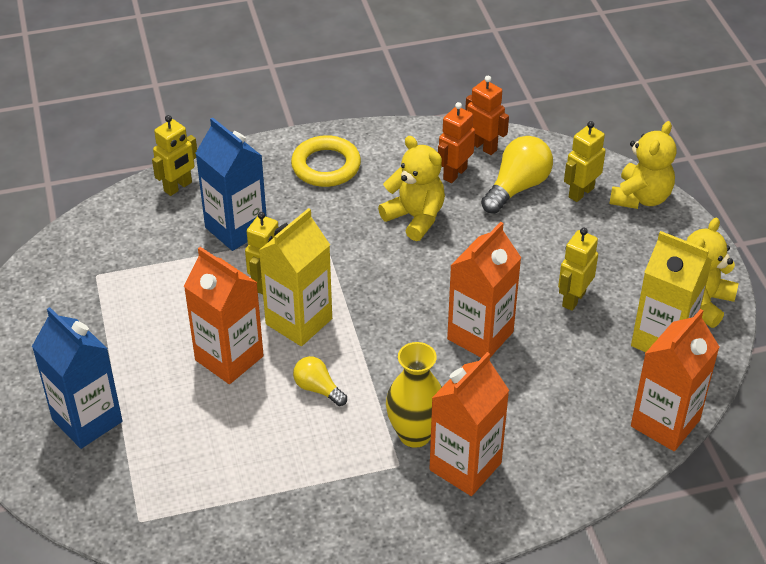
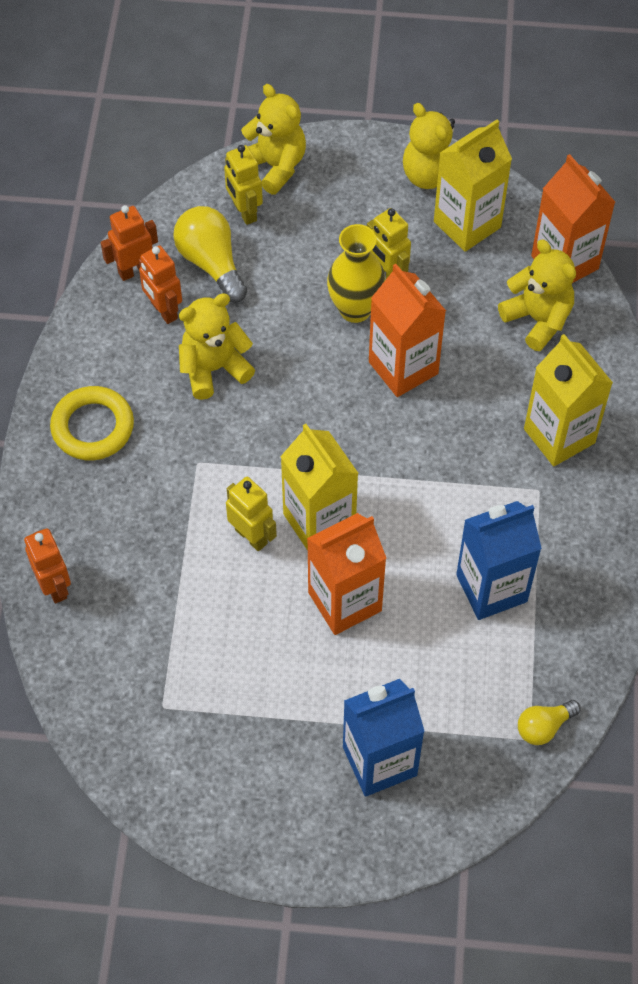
camera: 70 degrees left, 15 degrees up
(178, 187) = (55, 586): yellow robot -> orange robot
(236, 229) = (153, 544): blue carton -> blue carton (491, 588)
(318, 389) = (418, 531): yellow light bulb -> yellow light bulb (543, 727)
(415, 434) = (506, 464): yellow vase -> yellow vase (355, 309)
(465, 466) = (559, 436): orange carton -> yellow carton
(587, 418) = (537, 319): none -> yellow teddy bear

